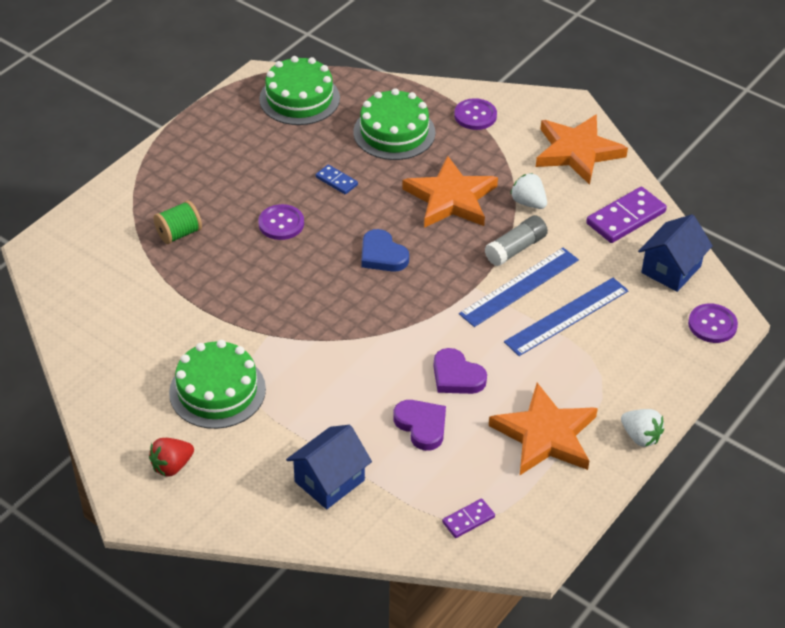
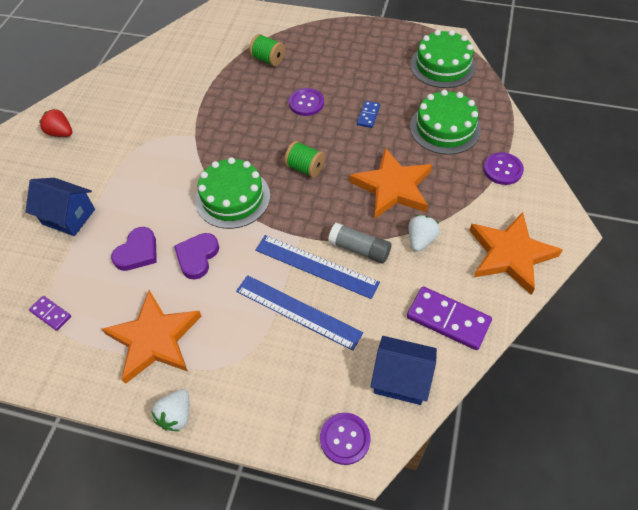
camera: 70 degrees right, 10 degrees up
(217, 391) = (133, 130): green cake -> green cake (232, 198)
(382, 255) = (305, 168): blue heart -> green spool

